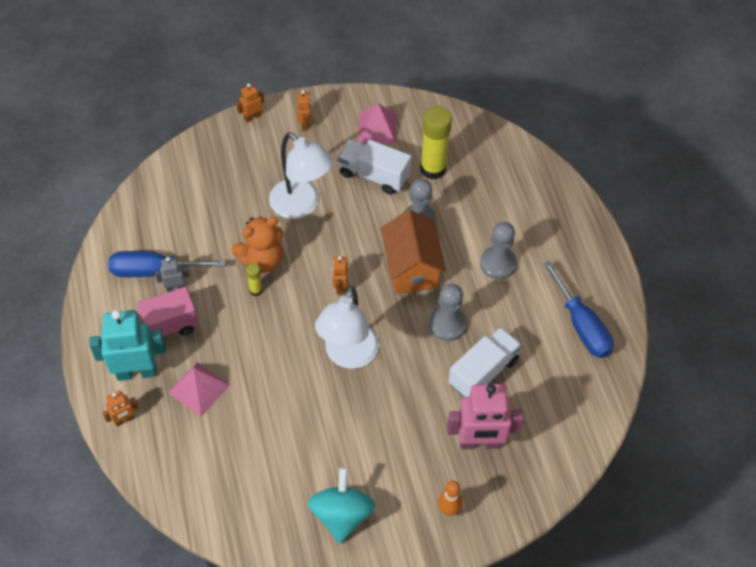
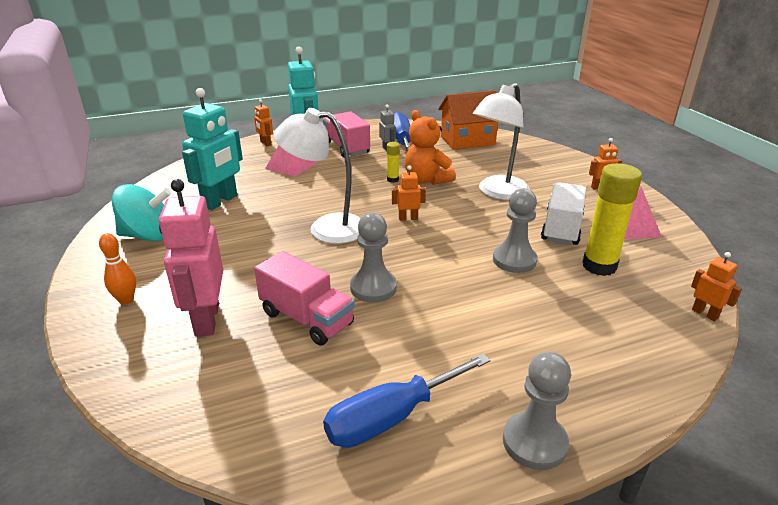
camera: 85 degrees right, 25 degrees down
(252, 117) = (586, 164): orange robot -> orange robot (705, 313)
(278, 456) = (220, 201): none -> turquoise robot
(411, 268) = (446, 259): orange house -> orange house (467, 140)
(483, 372) = (306, 319): white truck -> pink truck
(497, 263) = (477, 325): grey pawn -> grey pawn (534, 442)

